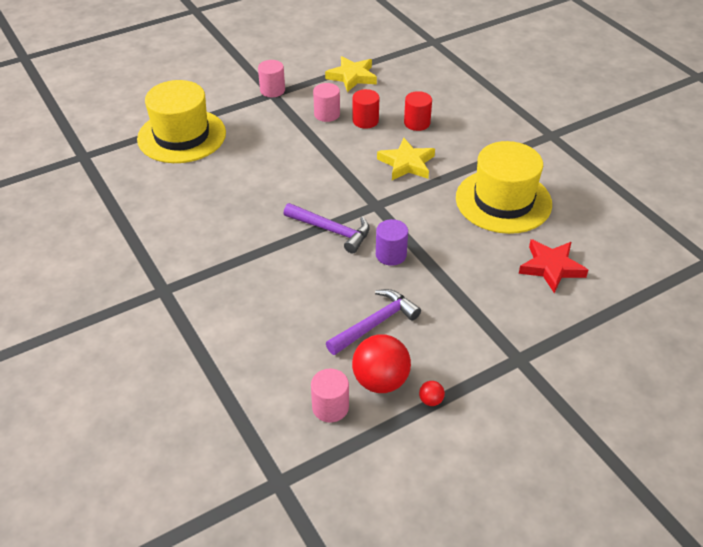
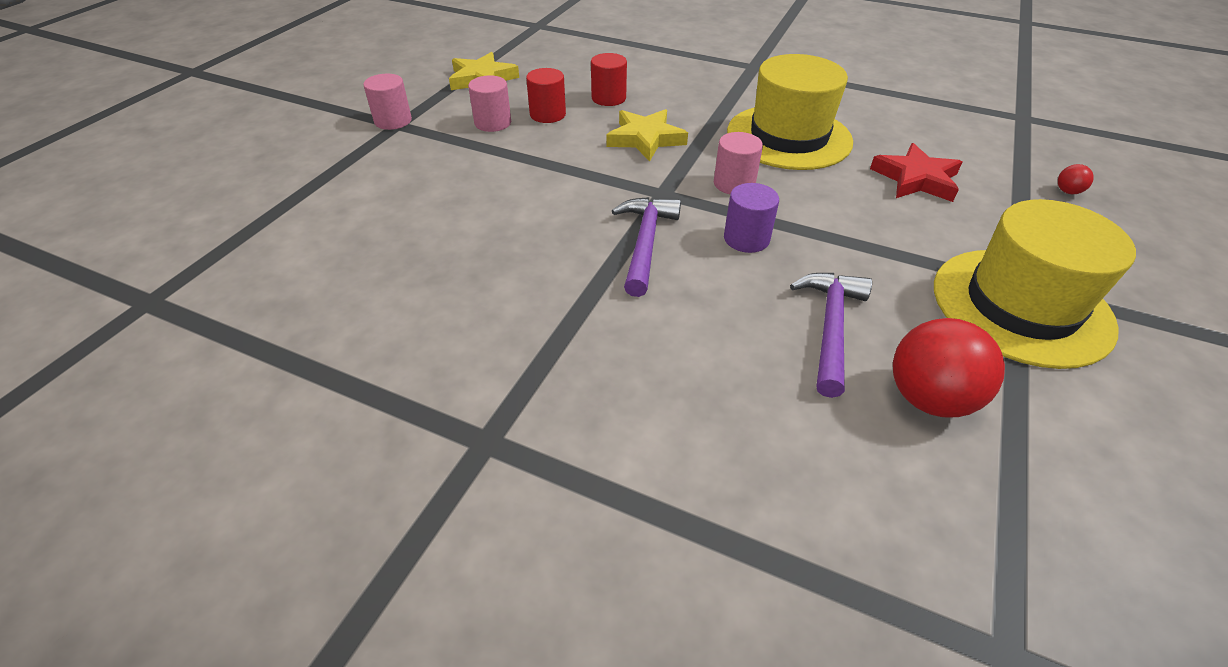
camera: 35 degrees left, 0 degrees up
(182, 136) = (307, 213): yellow hat -> yellow hat (1021, 306)
(330, 407) = (920, 476): pink cylinder -> pink cylinder (734, 184)
(332, 231) = (645, 243): purple hammer -> purple hammer turned 75 degrees counterclockwise
(431, 400) = (1010, 388): red ball -> red ball (1067, 191)

